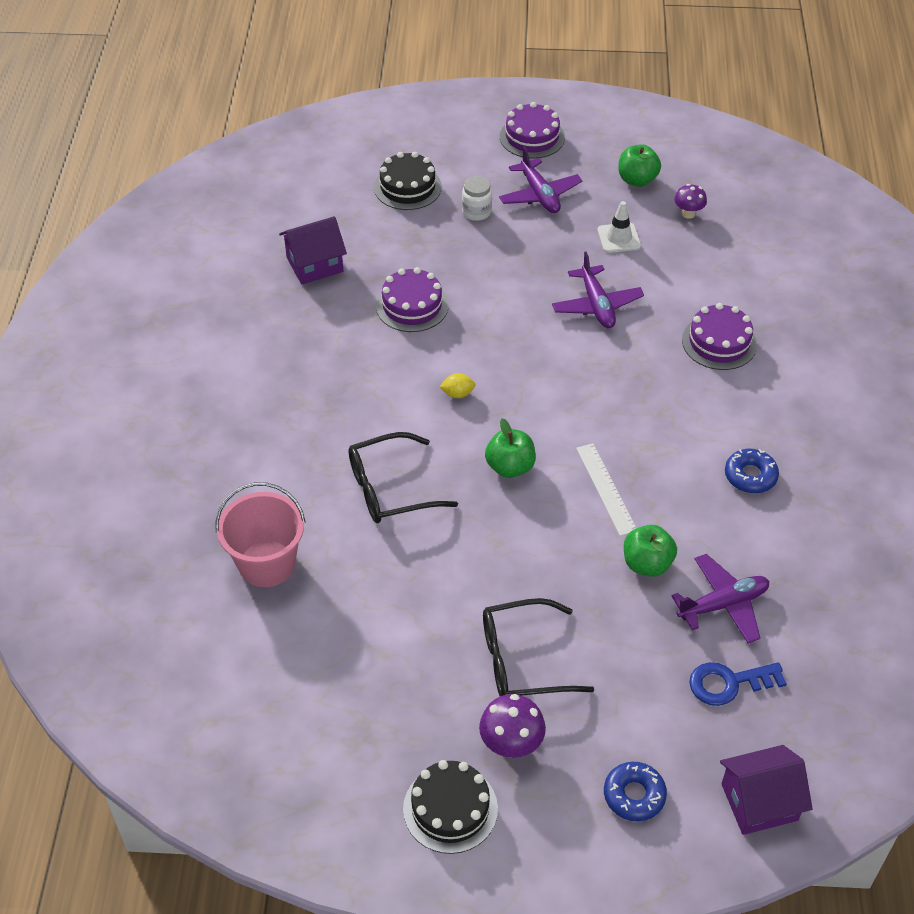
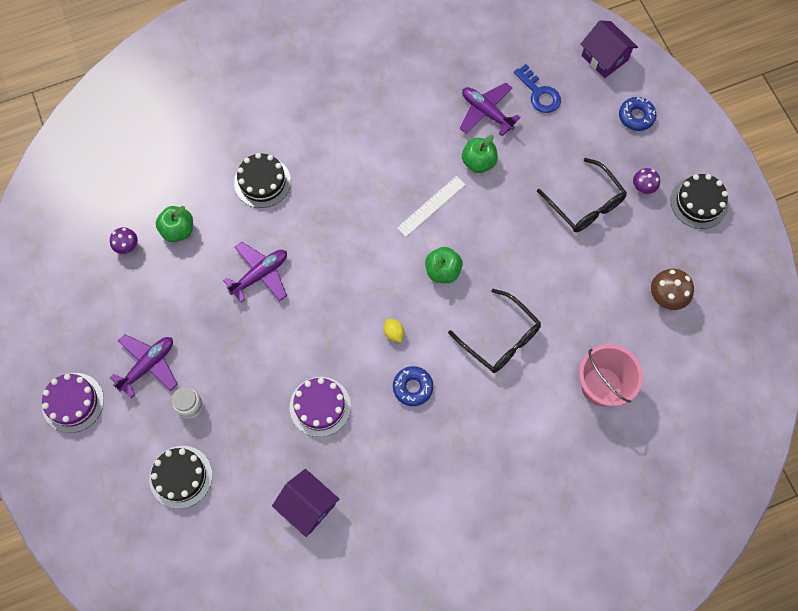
camera: 115 degrees left, 20 degrees up
(335, 692) = (666, 297): none -> brown mushroom
(511, 745) = (643, 188): purple mushroom -> purple mushroom, size x0.66
(619, 238) = (177, 286): white traffic cone -> none
(637, 180) = (99, 298): green apple -> green apple (178, 230)
(719, 342) = (262, 182): purple cake -> black cake
(750, 476) = (377, 127): blue donut -> blue donut (412, 387)

